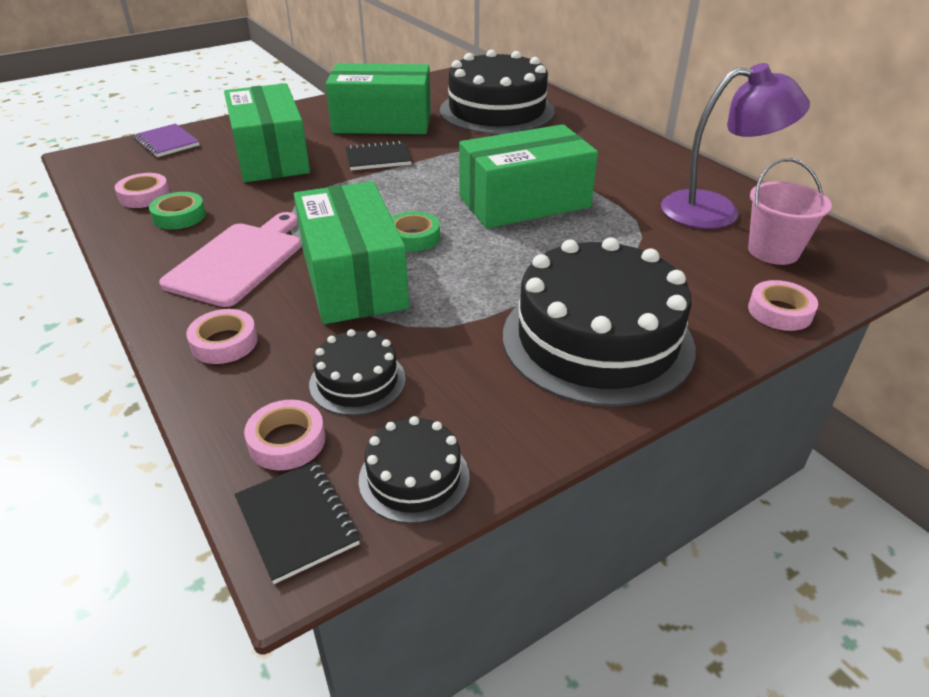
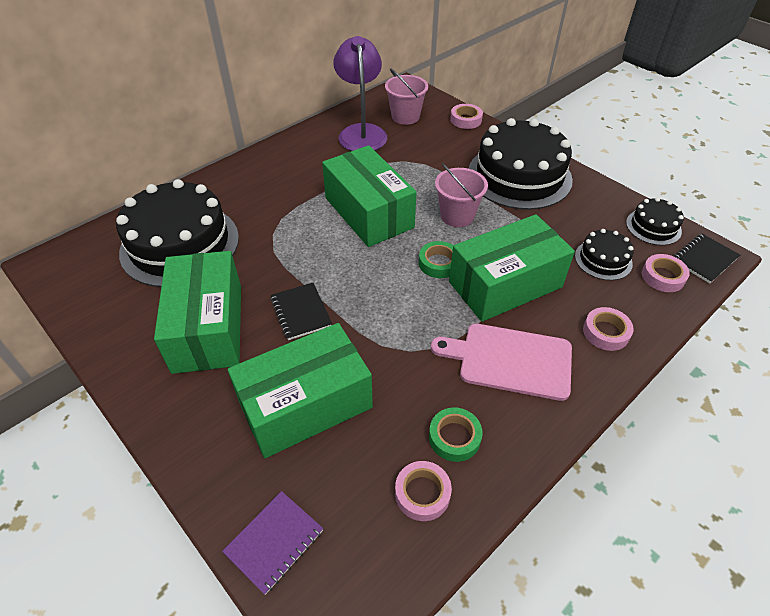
camera: 100 degrees left, 10 degrees up
(502, 263) = (457, 216): none -> pink bucket

